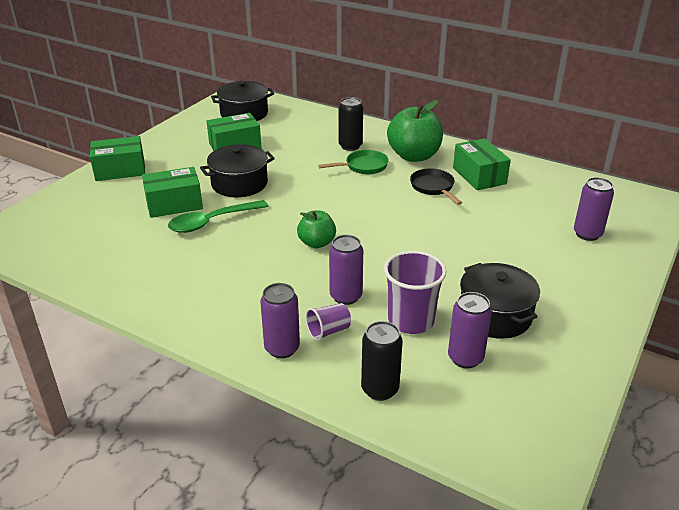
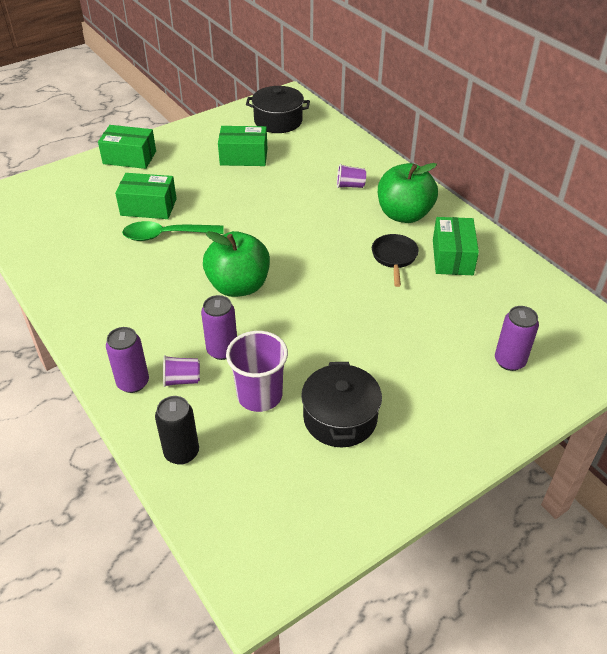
camera: 25 degrees right, 10 degrees up
(239, 184) = (218, 201): black pot -> none
(317, 243) = (238, 286): green apple -> green apple, size x1.73
(350, 146) = (350, 186): black can -> purple cup
(363, 166) = (344, 213): green pan -> none
(465, 358) = (277, 451): purple can -> none

